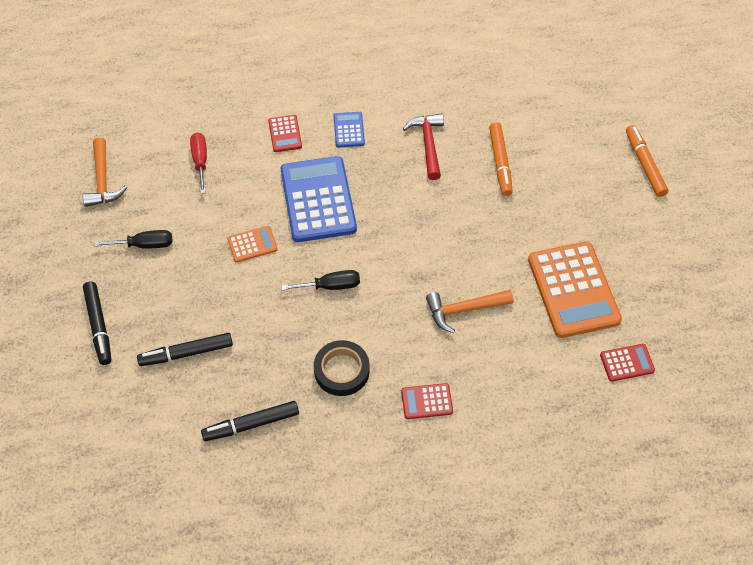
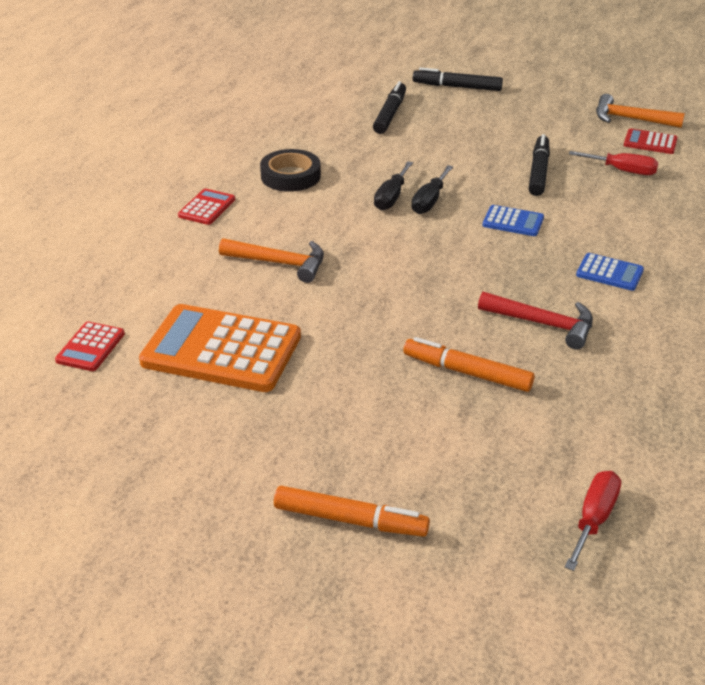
camera: 120 degrees right, 20 degrees down
(145, 245) = (530, 122): black screwdriver -> black screwdriver (429, 201)
(251, 424) = (288, 124): black marker -> black marker (538, 172)
(252, 244) = (484, 171): orange calculator -> none
(285, 134) = (631, 229): red calculator -> red calculator (650, 142)
(318, 200) = (513, 222): blue calculator -> blue calculator, size x0.47
(463, 310) = (280, 263): orange hammer -> orange hammer turned 90 degrees clockwise
(567, 78) = (593, 519): none -> red screwdriver

